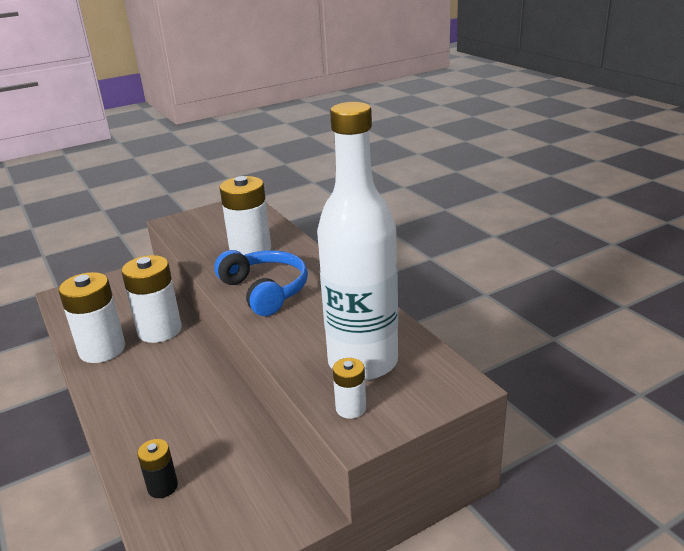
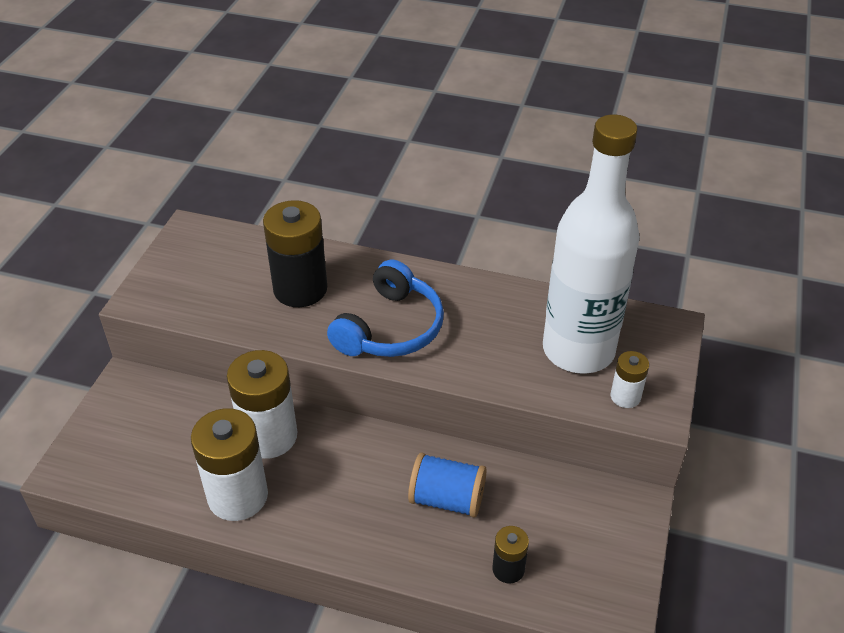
camera: 45 degrees left, 15 degrees up
(193, 421) = (447, 499): none -> blue spool
(250, 250) = (300, 289): white battery -> black battery
(265, 290) = (391, 328): blue headphones -> blue headphones turned 105 degrees clockwise

